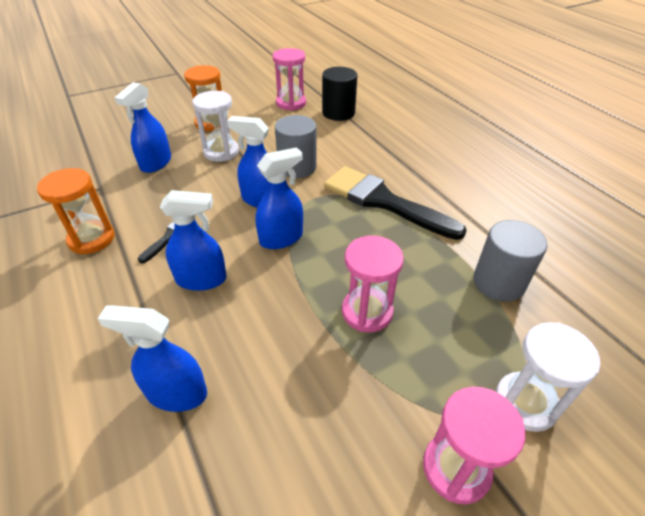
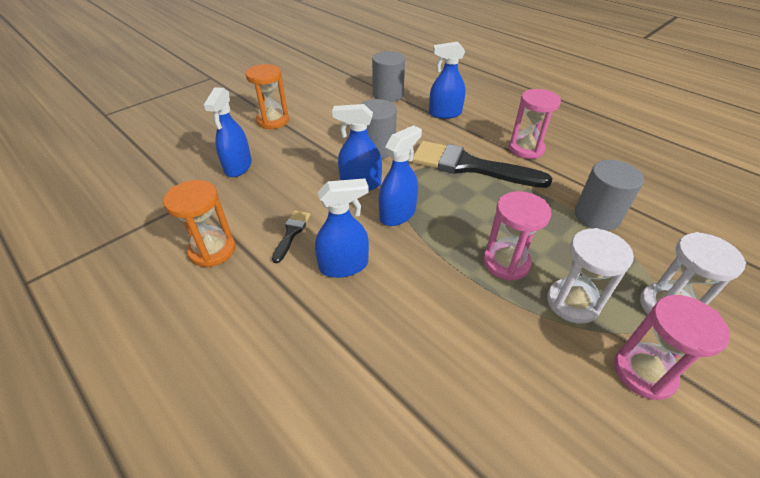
camera: 15 degrees left, 0 degrees up
(176, 393) = (378, 373): blue spray bottle -> blue spray bottle (445, 113)
(221, 152) = (298, 146): white hourglass -> white hourglass (572, 303)
(291, 103) = (339, 92): pink hourglass -> pink hourglass (526, 149)
(338, 113) = (388, 95): black cylinder -> grey cylinder

